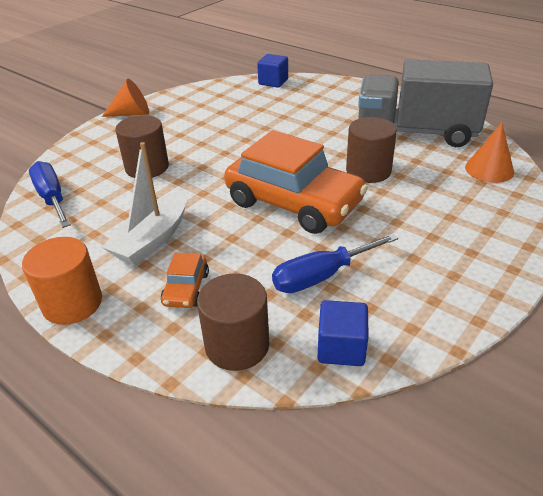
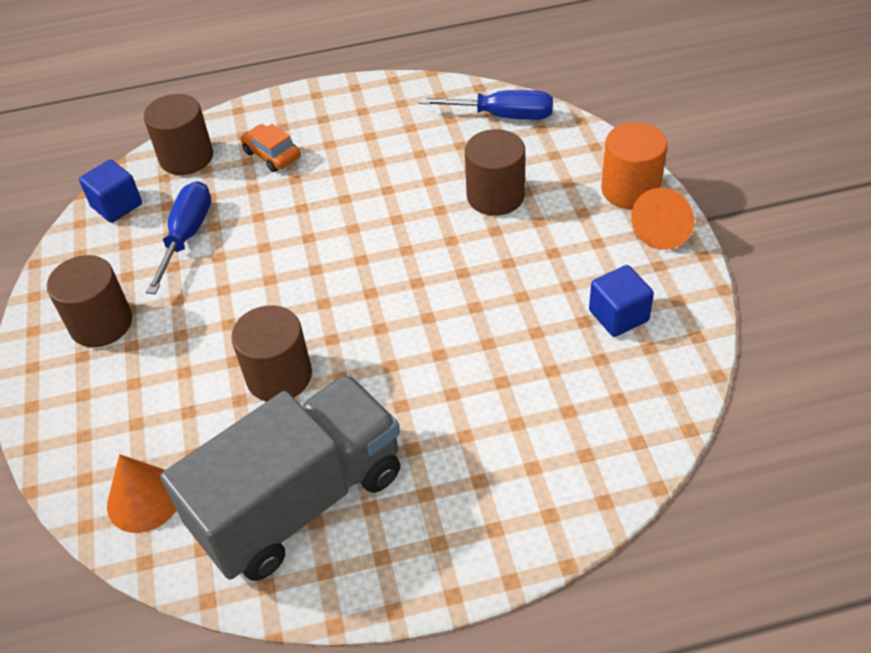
camera: 130 degrees right, 10 degrees up
(72, 303) = (329, 95): orange cylinder -> orange cylinder (630, 189)
(153, 238) = (359, 158): white boat -> none
(273, 82) = (640, 441): blue cube -> blue cube (618, 315)
(294, 203) = (299, 276): orange car -> none
(441, 262) = (101, 323): none -> brown cylinder

